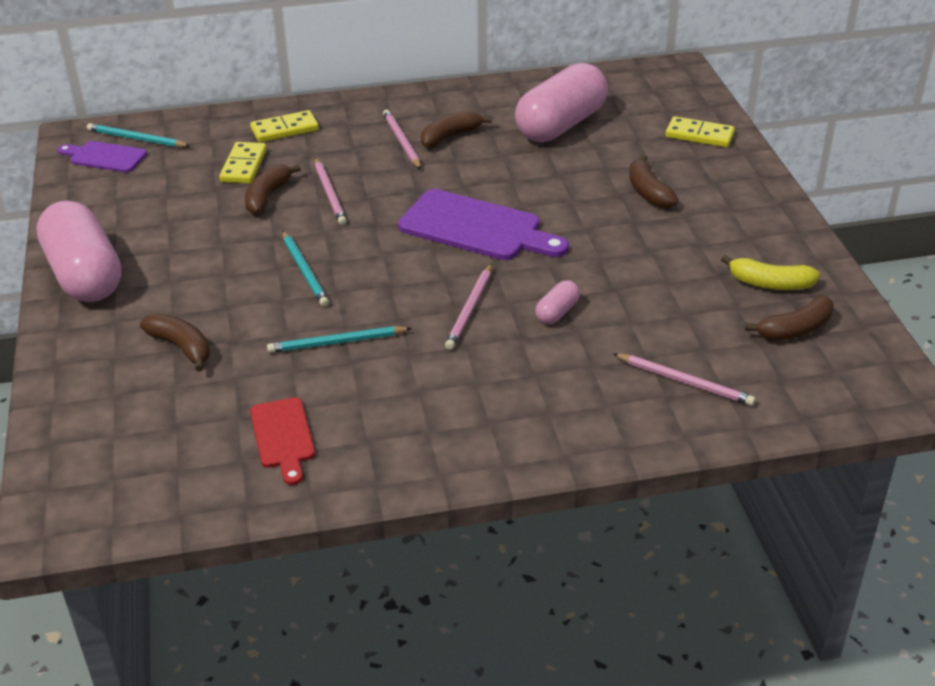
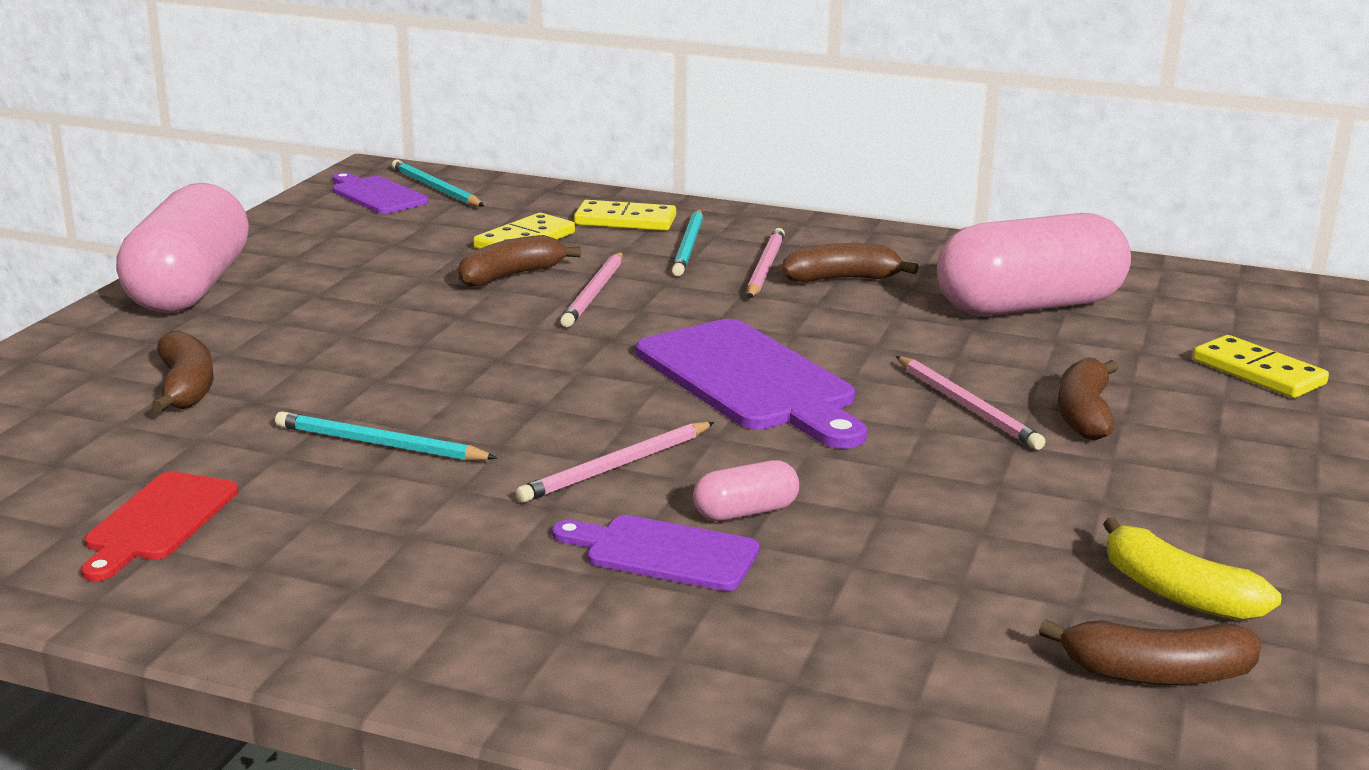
camera: 30 degrees right, 15 degrees down
(304, 271) = (449, 358): turquoise pencil -> turquoise pencil (689, 246)
(545, 351) = (664, 552): none -> purple cutting board
(684, 381) = (850, 674): pink pencil -> pink pencil (967, 406)

